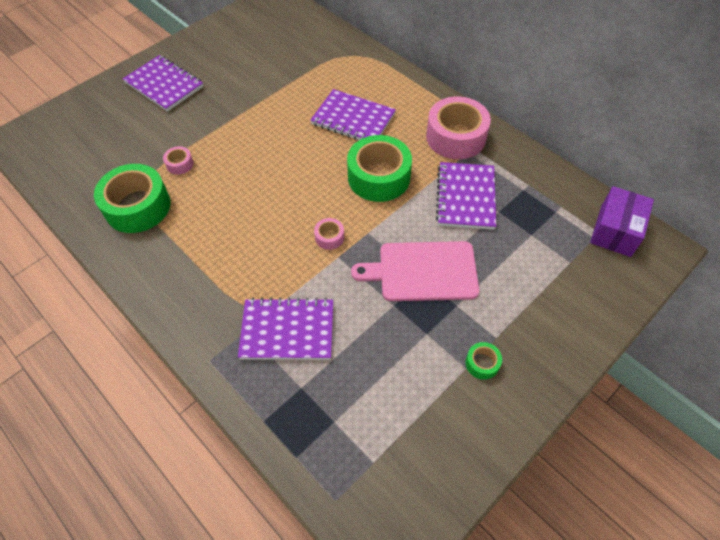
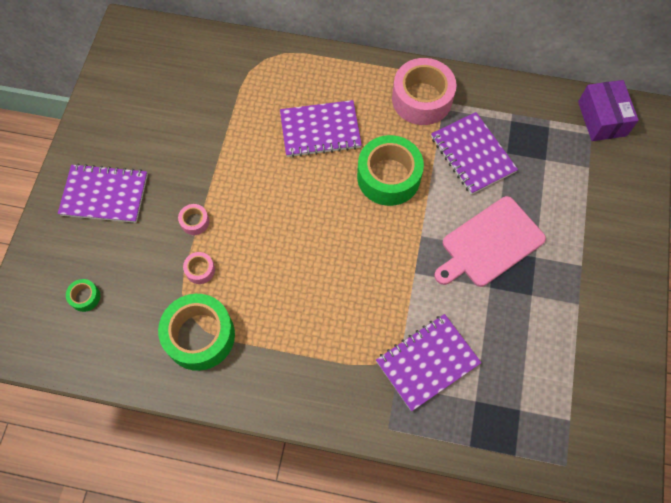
camera: 35 degrees left, 10 degrees up
(329, 237) = (393, 259): pink tape -> pink tape (195, 222)
(482, 363) = (586, 293): green tape -> green tape (85, 297)

